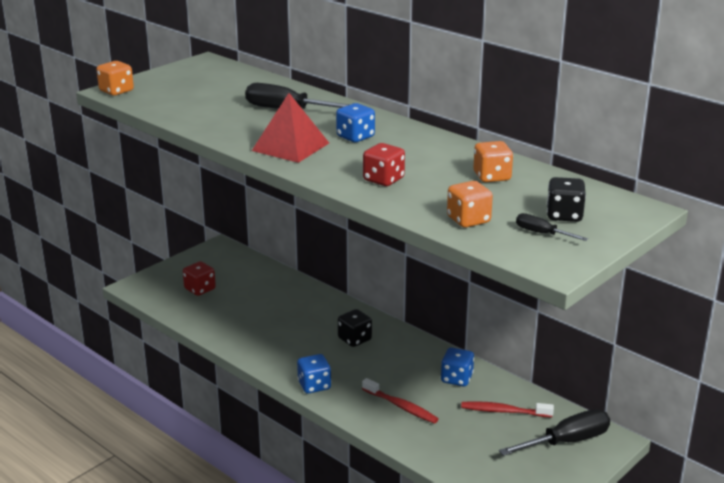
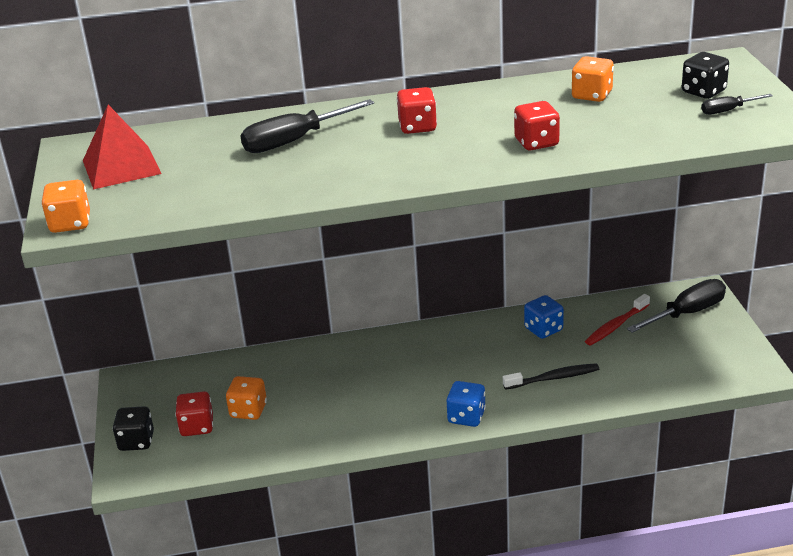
camera: 50 degrees left, 5 degrees up
(290, 146) = (394, 165): red pyramid -> red pyramid (121, 167)
(354, 339) = (416, 360): black dice -> black dice (136, 441)
(355, 137) = (417, 127): blue dice -> red dice
(401, 406) = (553, 378): red toothbrush -> black toothbrush
(468, 220) = (668, 131): orange dice -> orange dice (248, 411)
(566, 442) = (686, 313): black screwdriver -> black screwdriver turned 45 degrees clockwise

